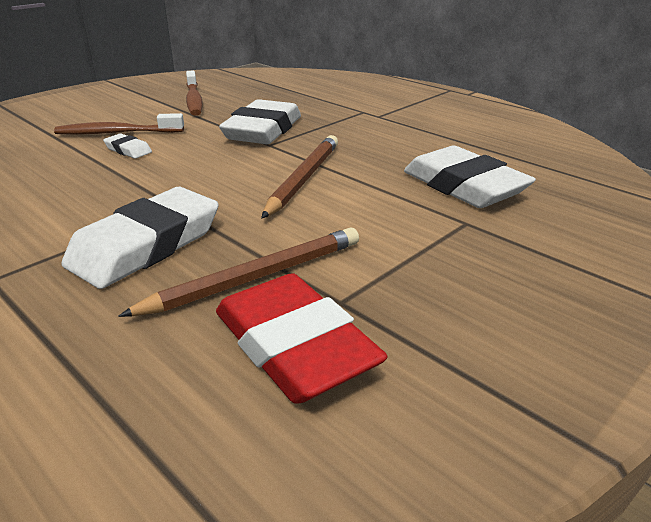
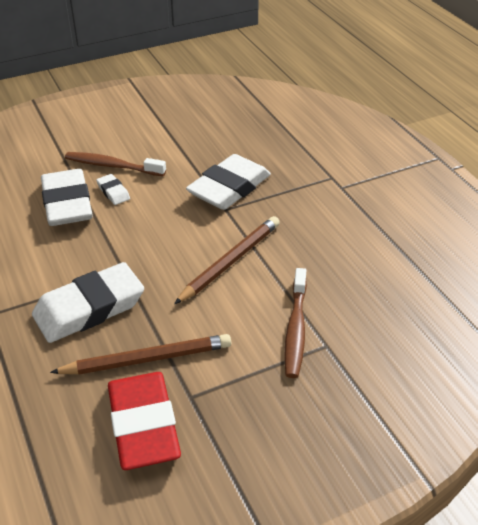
camera: 20 degrees right, 10 degrees up
(194, 100) = (191, 128): brown toothbrush -> brown toothbrush (295, 329)
(464, 186) = (353, 303): white eraser -> white eraser (67, 203)

